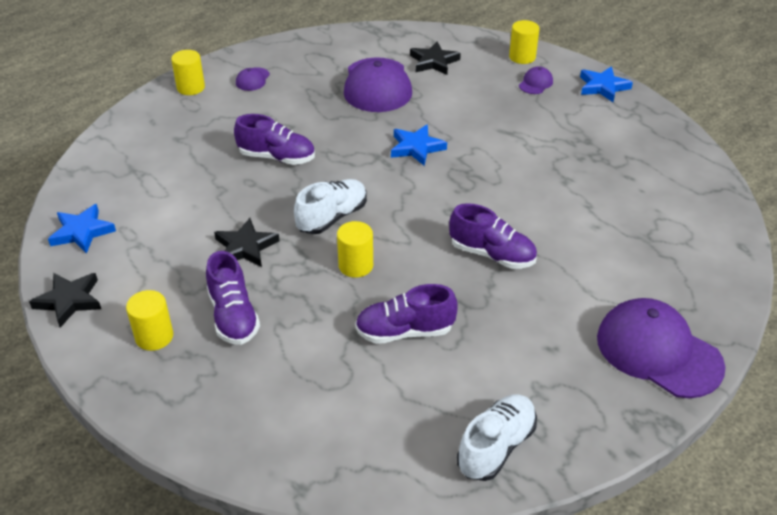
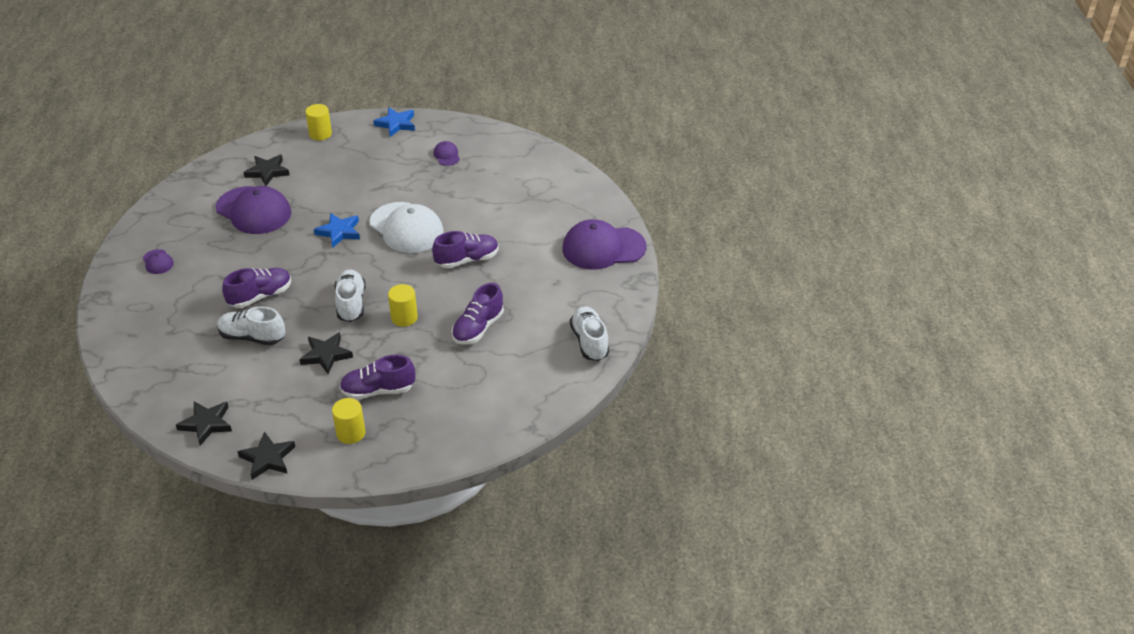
camera: 50 degrees left, 0 degrees up
(82, 232) = (206, 424): blue star -> black star
(191, 88) = (120, 296): yellow cylinder -> none
(220, 186) = (252, 337): none -> white shoe
(233, 316) = (378, 390): purple shoe -> purple shoe turned 150 degrees clockwise
(479, 184) = (406, 228): none -> white cap
(535, 83) = (353, 146): purple cap -> purple cap (446, 155)

